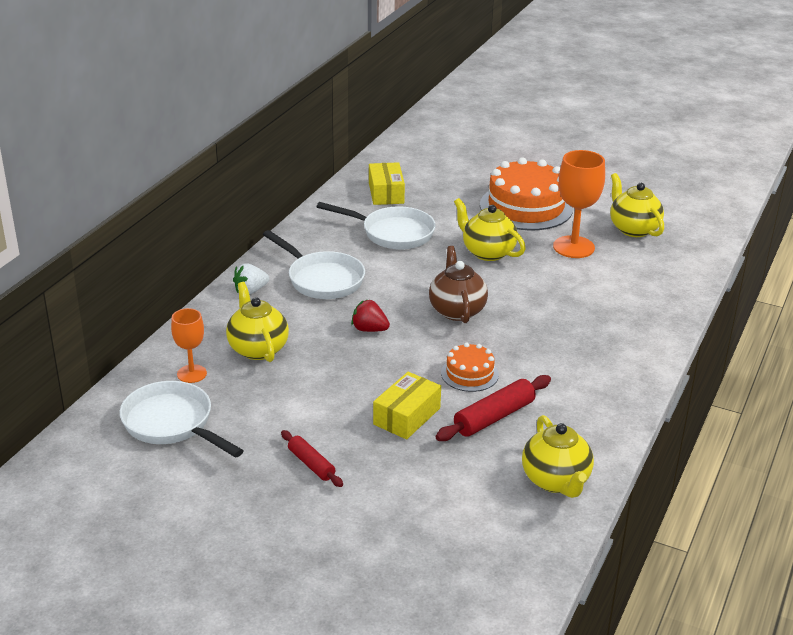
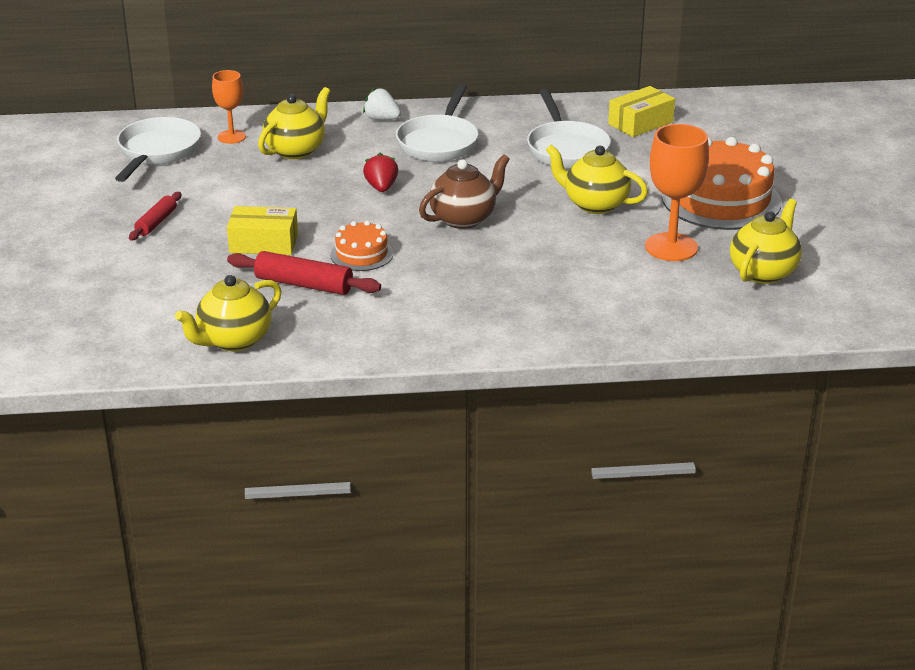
camera: 60 degrees right, 0 degrees up
(487, 252) = (594, 204): yellow teapot -> yellow teapot turned 75 degrees counterclockwise

